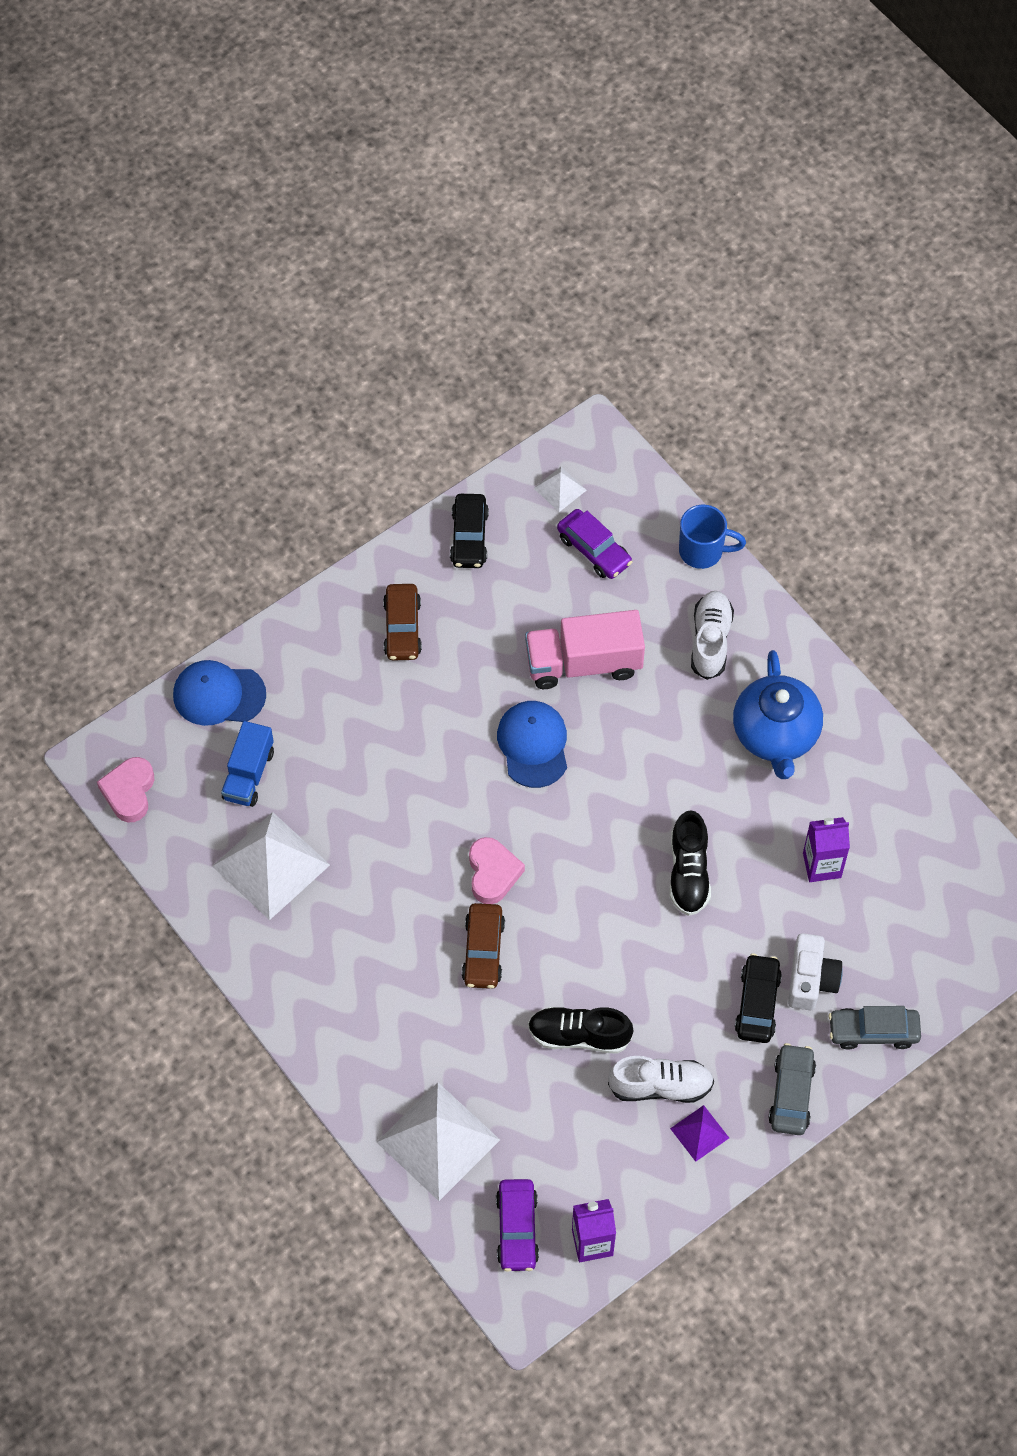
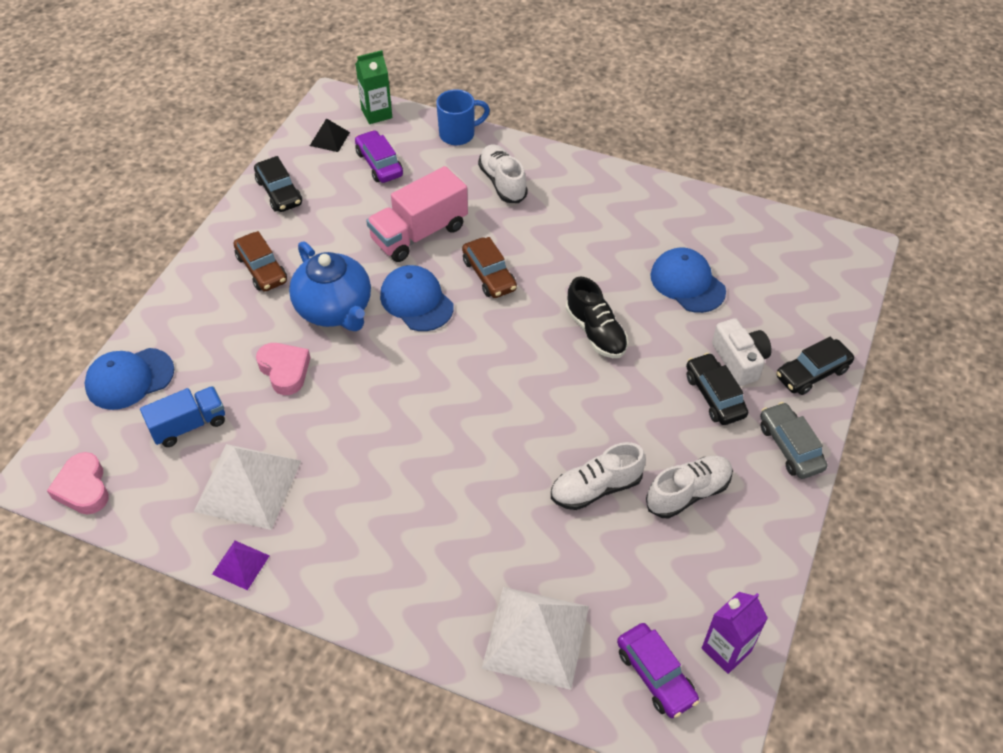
camera: 30 degrees left, 10 degrees down
(249, 774) = (189, 425): blue truck -> blue truck turned 105 degrees counterclockwise
(483, 951) = (474, 463): brown car -> brown car (489, 275)
(492, 873) = (443, 403): pink heart -> pink heart (285, 370)
(560, 489) = (329, 139): white pyramid -> black pyramid
(579, 1035) = (596, 488): black shoe -> white shoe
(594, 550) = (379, 164): purple car -> purple car turned 135 degrees counterclockwise
(630, 478) = (376, 114): none -> green carton
(699, 1133) = (744, 513): purple pyramid -> purple pyramid (240, 565)
(775, 735) = (591, 218): blue teapot -> blue teapot (335, 309)
(822, 865) = (687, 283): purple carton -> blue cap
(873, 1031) = (812, 373): grey car -> black car

